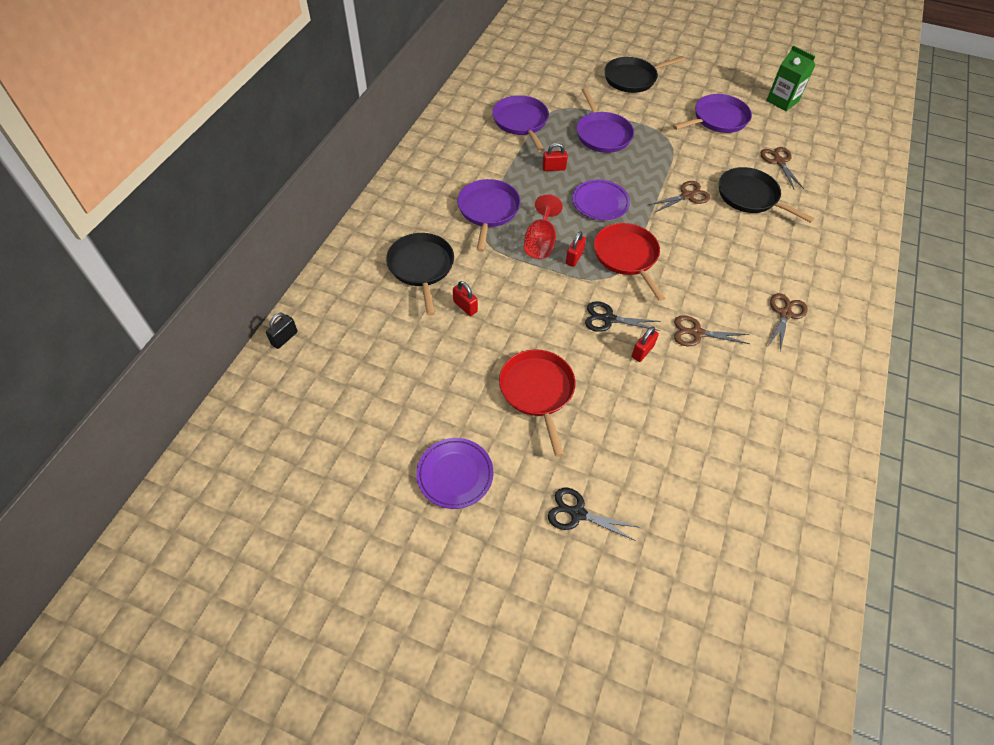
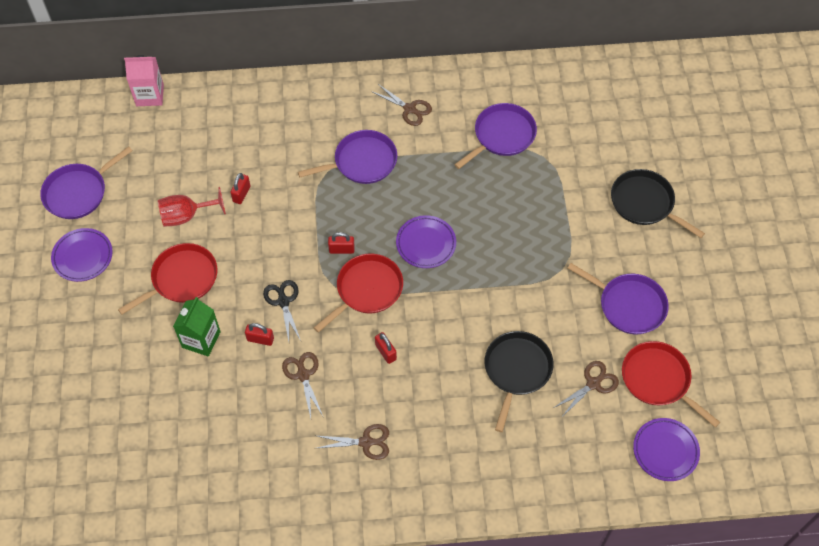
camera: 65 degrees right, 5 degrees up
(284, 338) = (150, 95): black padlock -> pink carton
(421, 267) = (267, 145): black pan -> none
(540, 242) = (345, 217): red goblet -> red goblet (186, 216)
(554, 168) = (451, 188): red padlock -> red padlock (385, 352)
(577, 513) = (85, 347): black scissors -> none
(602, 134) = (530, 209): purple pan -> purple pan (78, 192)
(687, 196) = (482, 313): brown scissors -> brown scissors (410, 109)
(782, 101) = (709, 360): green carton -> green carton (201, 339)
(788, 129) = (658, 380): none -> red pan
(850, 149) = (665, 451): none -> purple plate

